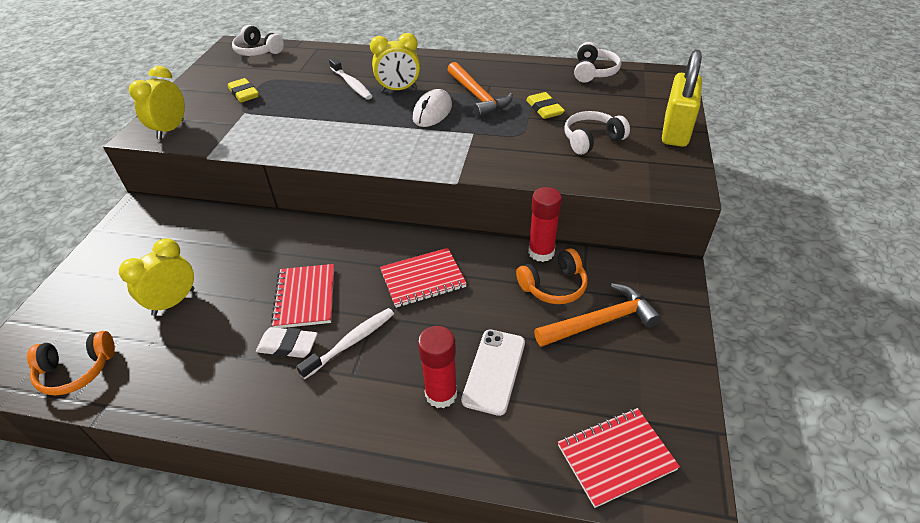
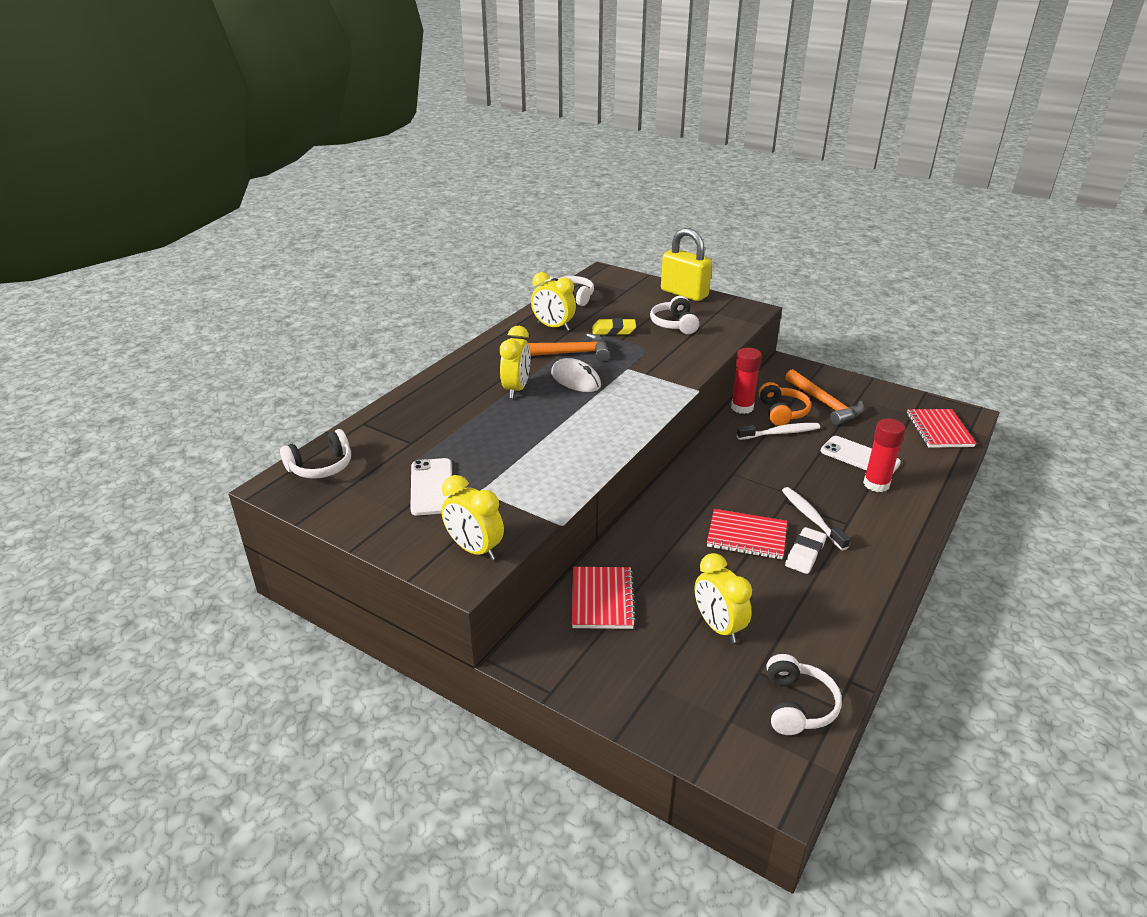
camera: 70 degrees left, 10 degrees down
(77, 370) = (797, 705): orange headphones -> white headphones
(244, 94) = (432, 487): yellow eraser -> white phone
(351, 84) = (479, 413): white toothbrush -> white toothbrush (780, 433)
(423, 279) = (749, 468): red notebook -> red notebook (602, 599)
(523, 78) = (553, 327): none -> yellow clock
(600, 321) = (825, 404): orange hammer -> orange hammer turned 150 degrees clockwise

